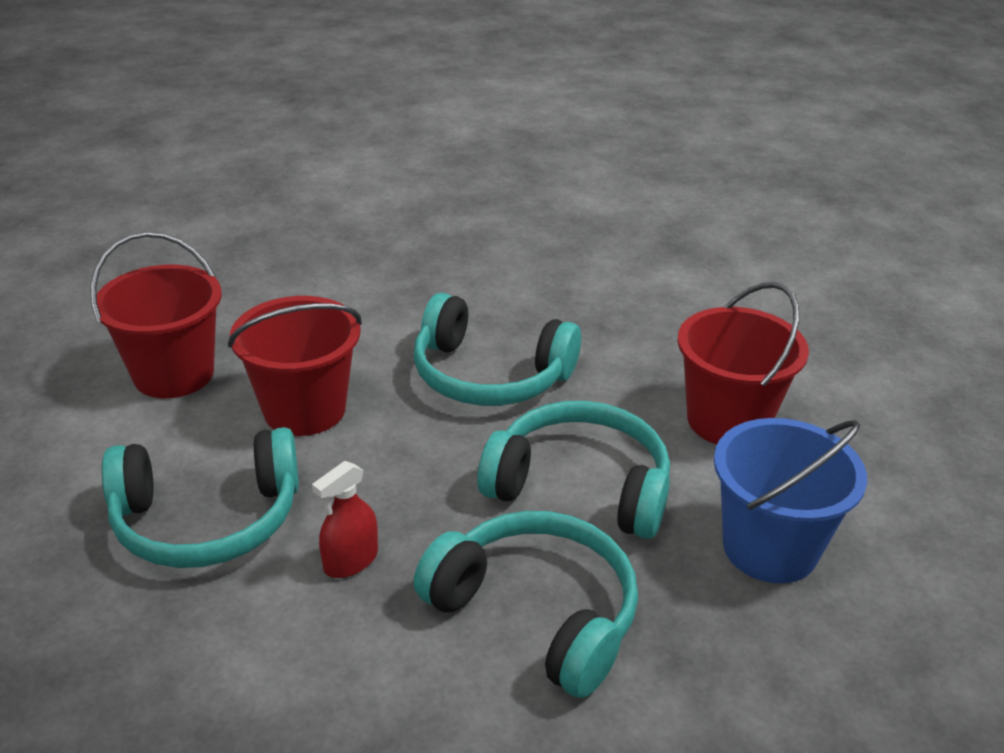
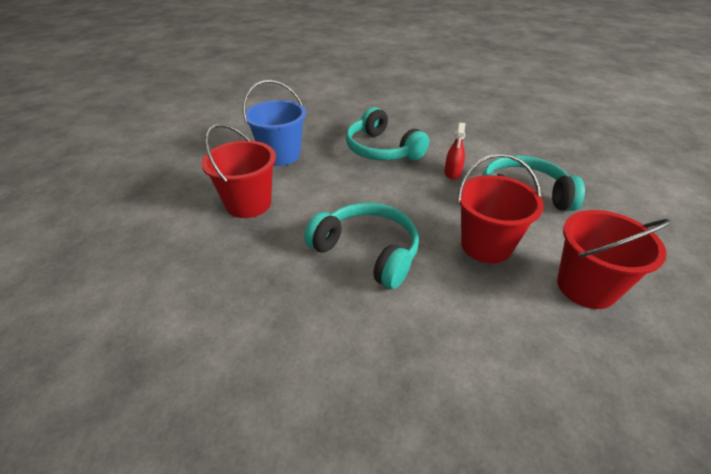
camera: 165 degrees left, 5 degrees up
(351, 560) = (452, 173): red spray bottle -> red spray bottle turned 135 degrees clockwise
(580, 486) = (343, 185): turquoise headphones -> none

